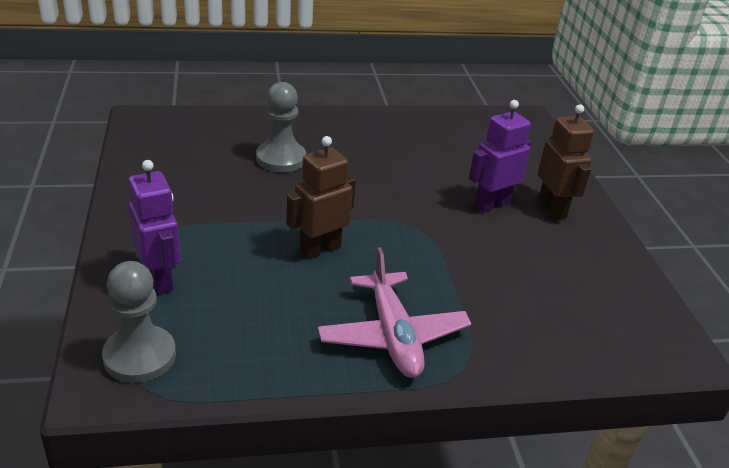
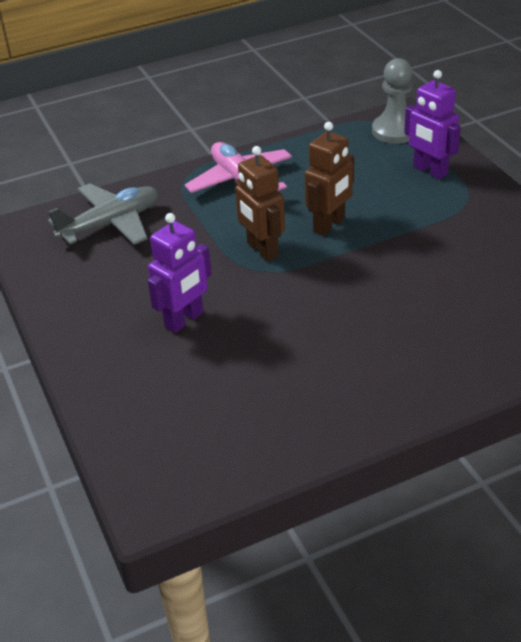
camera: 170 degrees right, 5 degrees up
(281, 159) = (435, 308): grey pawn -> none
(552, 208) = (116, 335): brown robot -> brown robot (262, 250)
(565, 322) = (110, 224): none -> grey plane

